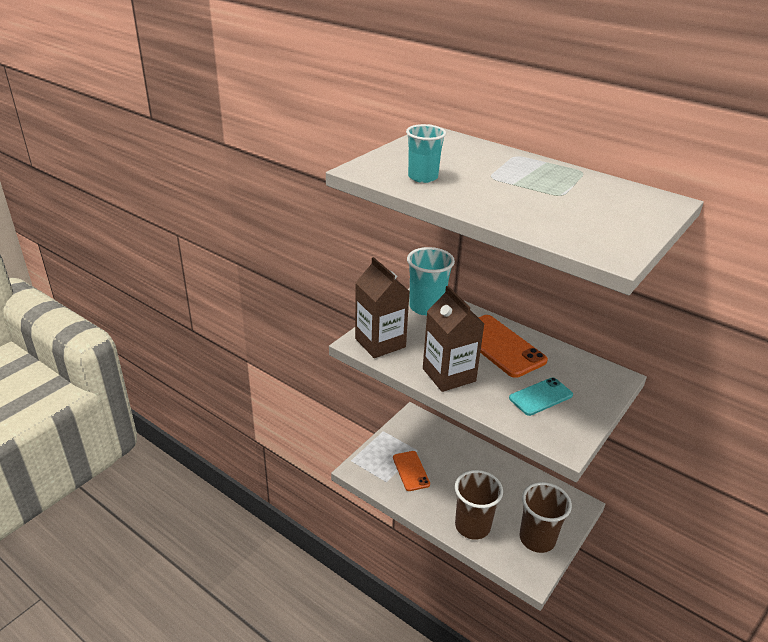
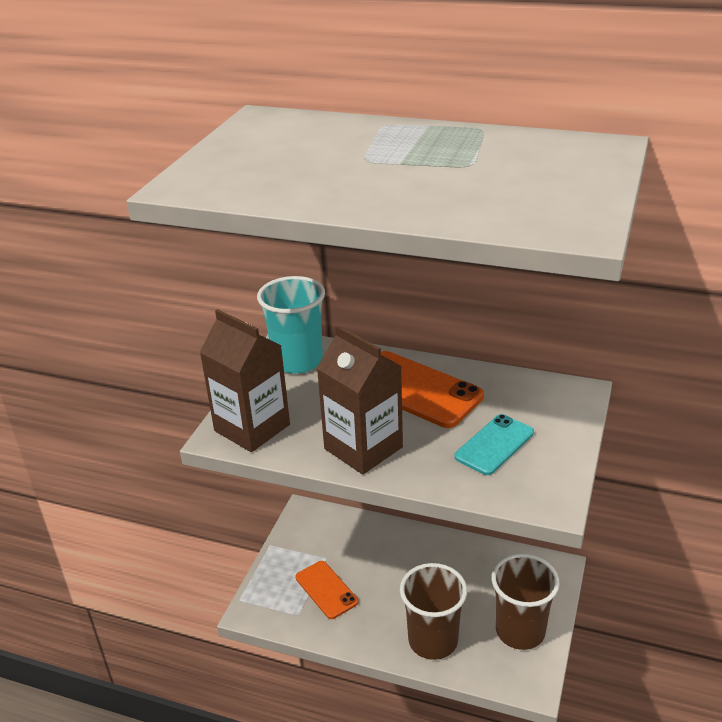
camera: 15 degrees left, 0 degrees up
(423, 177) = (272, 179): turquoise cup -> none

